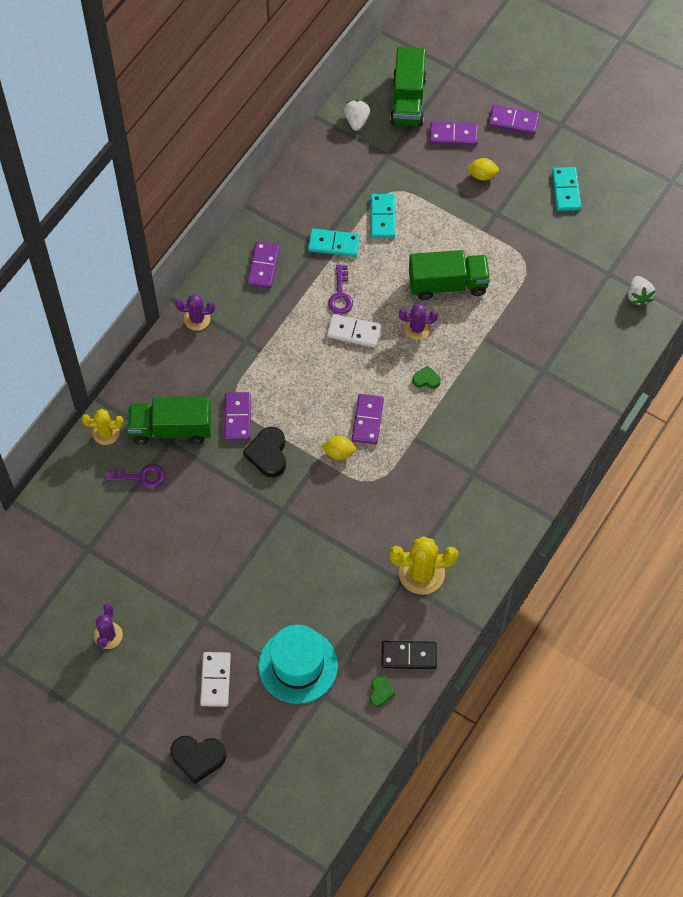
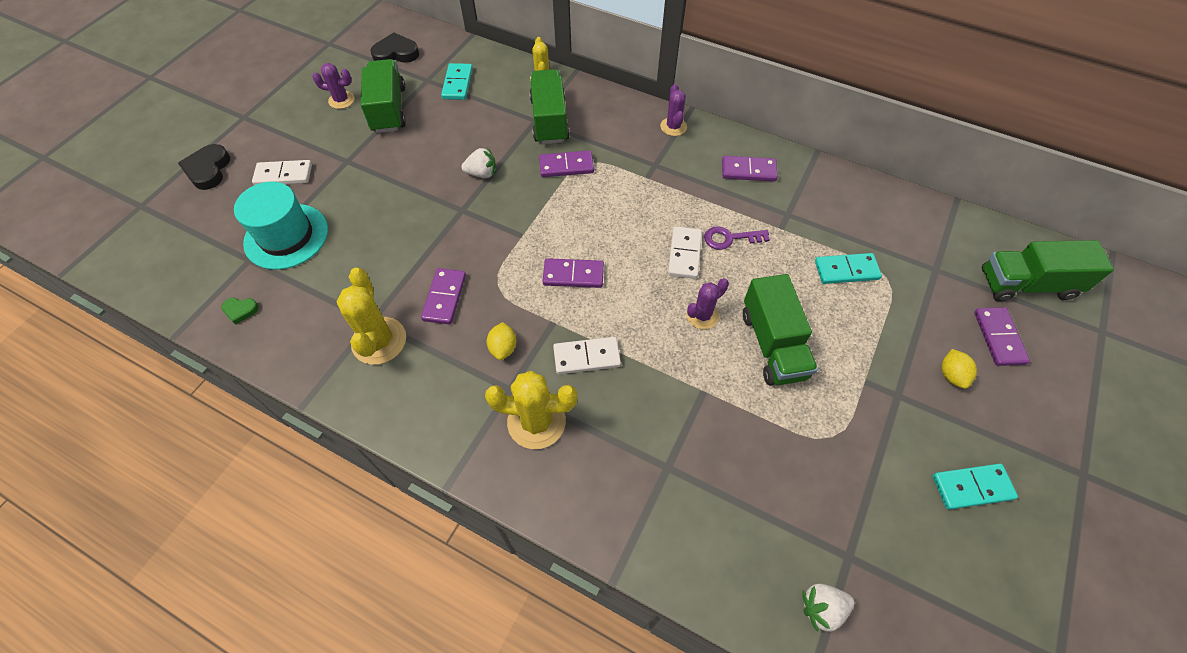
camera: 85 degrees right, 5 degrees down
(131, 585) = (388, 110): none -> green truck
(141, 476) = (498, 105): purple key -> none
(268, 454) = (526, 193): black heart -> black heart (396, 53)
(333, 244) = (794, 227): turquoise domino -> turquoise domino (457, 84)
(339, 452) = (531, 252): yellow lemon -> yellow lemon (503, 348)
(356, 120) = (970, 236): white strawberry -> white strawberry (482, 173)
(409, 656) = (278, 335): black domino -> none
(417, 328) = (702, 315): purple cactus -> purple cactus turned 60 degrees clockwise
(426, 379) = (634, 329): green heart -> none
(449, 416) = (586, 357): none -> white domino
(502, 455) = (536, 421): none -> yellow cactus
(513, 121) = (1057, 410): purple domino -> purple domino (444, 297)

